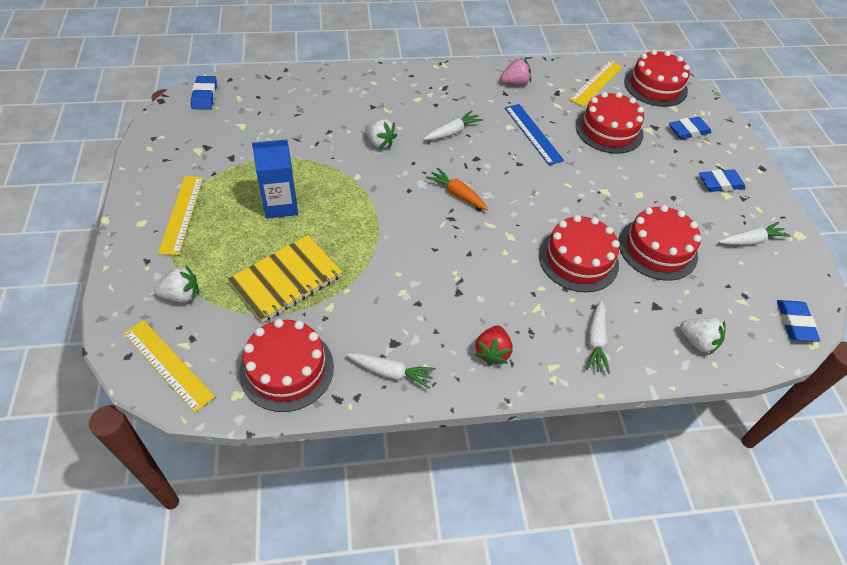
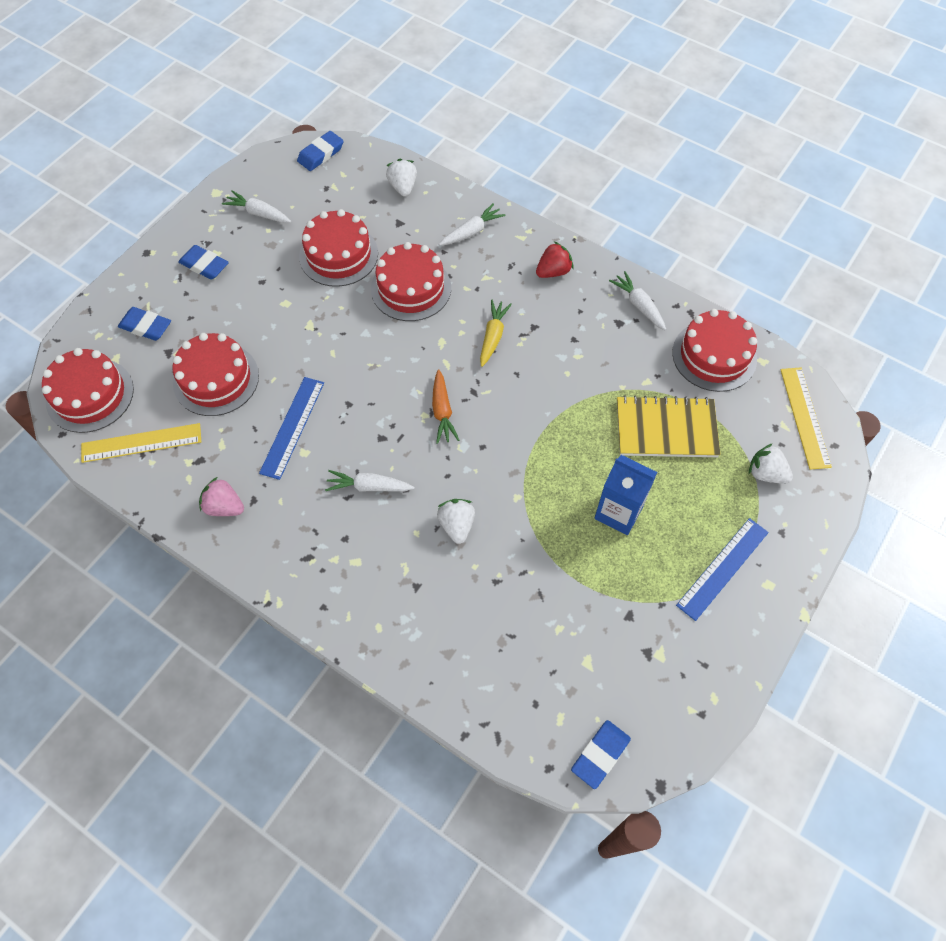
camera: 135 degrees left, 10 degrees up
(182, 214) = (722, 568): yellow ruler -> blue ruler
(480, 264) = (493, 336): none -> yellow carrot

